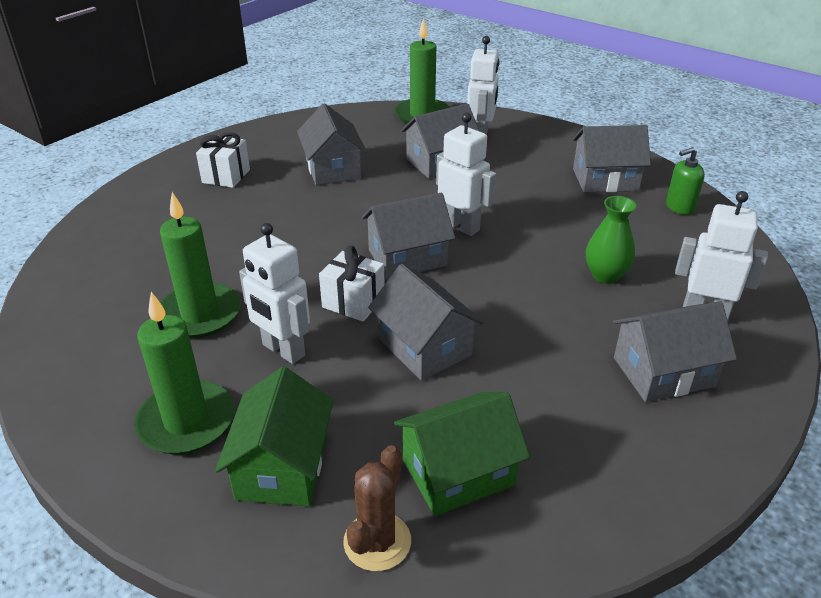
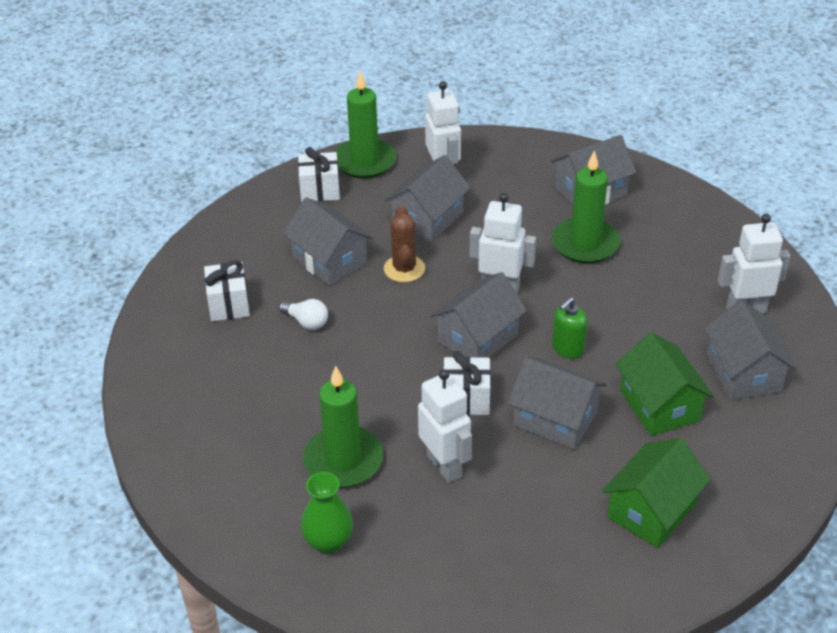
camera: 25 degrees left, 5 degrees up
(186, 421) = (420, 555): green candle -> green candle (585, 244)
(273, 204) = (306, 322): none -> white light bulb
(282, 467) = (525, 558): green house -> green house (659, 405)
(283, 350) = (445, 466): white robot -> white robot turned 135 degrees counterclockwise
(369, 124) = (320, 190): none -> white gift
(377, 541) = (632, 581): brown cactus -> brown cactus (404, 269)
(605, 275) = (651, 298): green vase -> green vase (328, 542)
(663, 372) = (743, 373): grey house -> grey house turned 60 degrees counterclockwise
(679, 207) = (670, 203): green soap dispenser -> green soap dispenser (567, 349)

